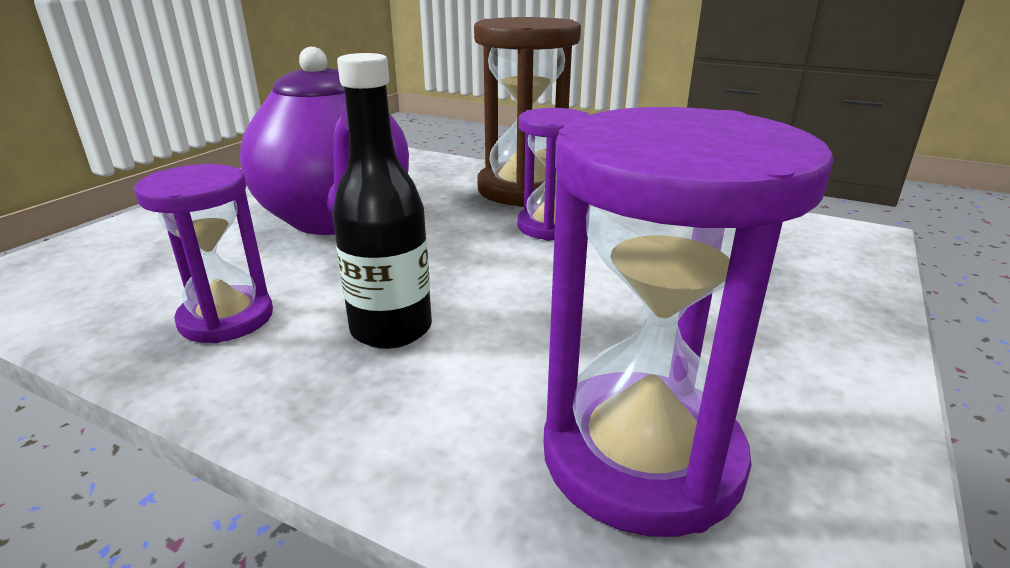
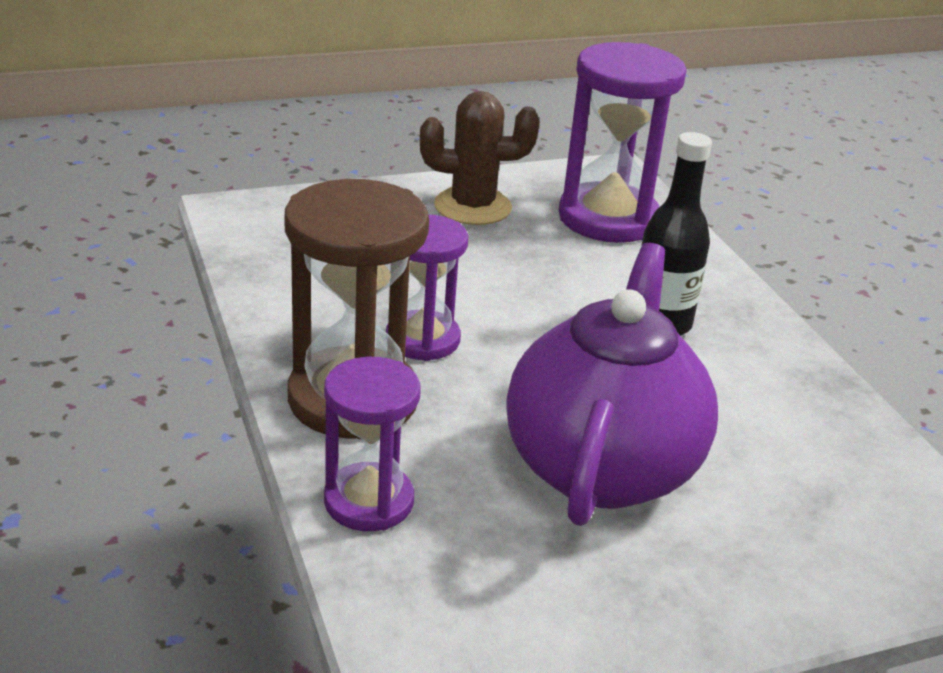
camera: 140 degrees left, 5 degrees up
(226, 318) = (768, 390): purple hourglass -> purple hourglass (369, 501)
(778, 356) = (472, 207): none -> brown cactus

